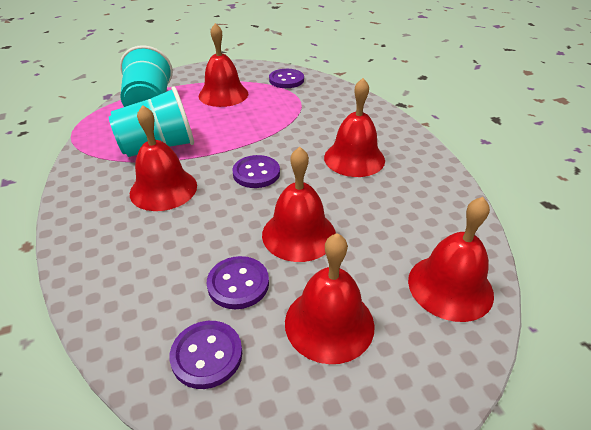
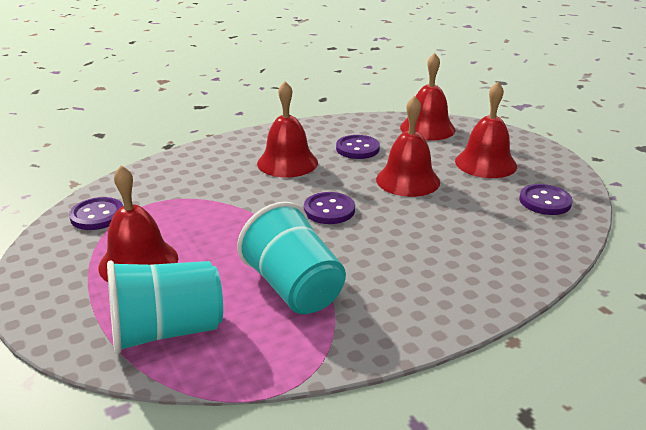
camera: 100 degrees left, 10 degrees down
(163, 189) = (379, 262): red bell -> none
(238, 284) = (477, 199): purple button -> purple button (357, 149)

